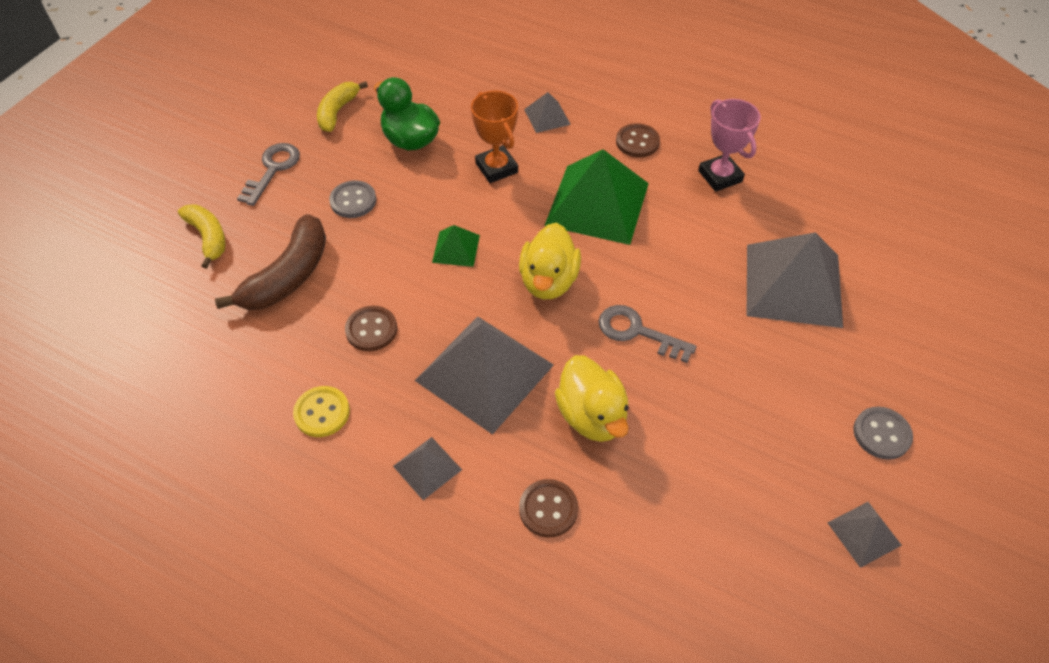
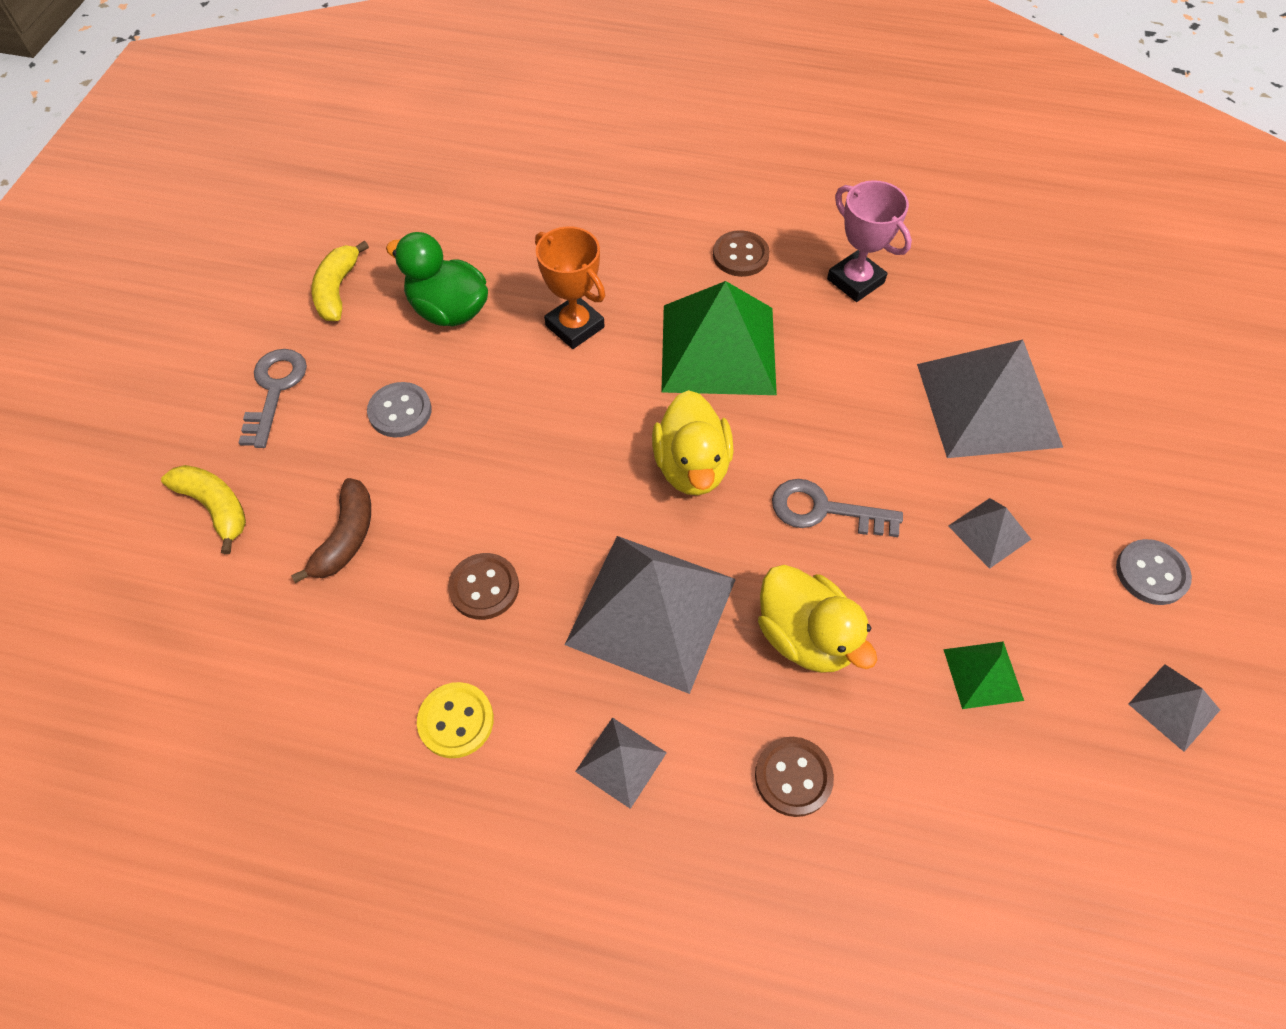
camera: 15 degrees left, 5 degrees up
(288, 276) = (346, 537): brown banana -> brown banana, size x0.65
(456, 248) = (558, 449): green pyramid -> green pyramid (983, 674)
(547, 117) = (616, 243): grey pyramid -> grey pyramid (989, 532)

